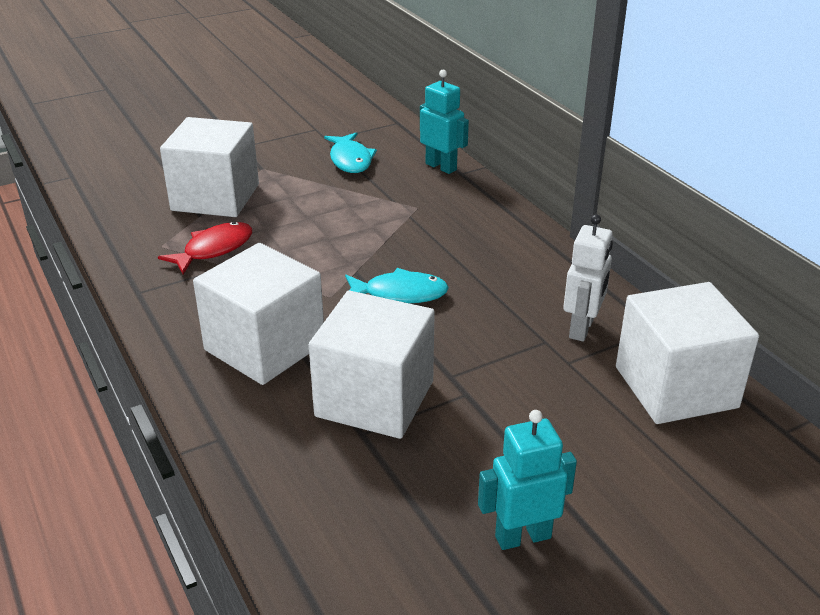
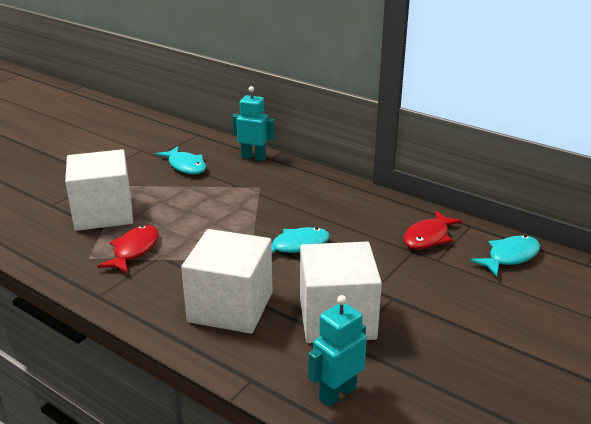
camera: 25 degrees left, 5 degrees down
(522, 536) = (501, 374): turquoise robot -> turquoise robot (337, 393)
(582, 328) = (428, 237): white robot -> red fish
(675, 387) = (510, 257): white cube -> turquoise fish

